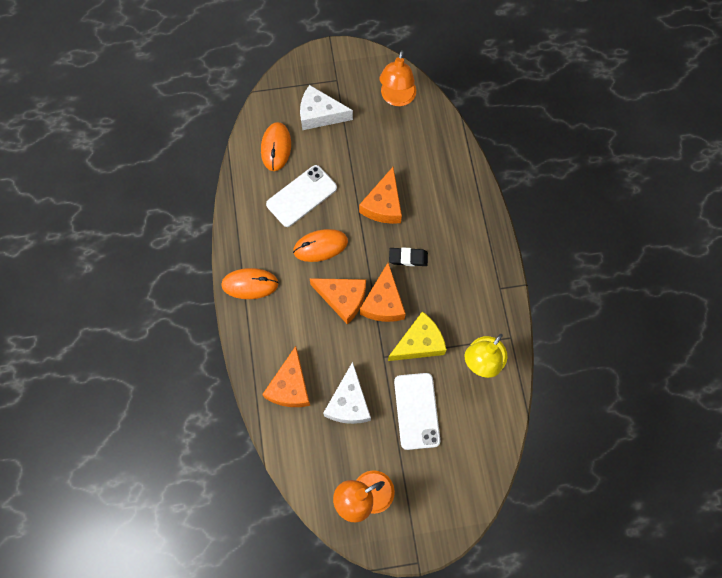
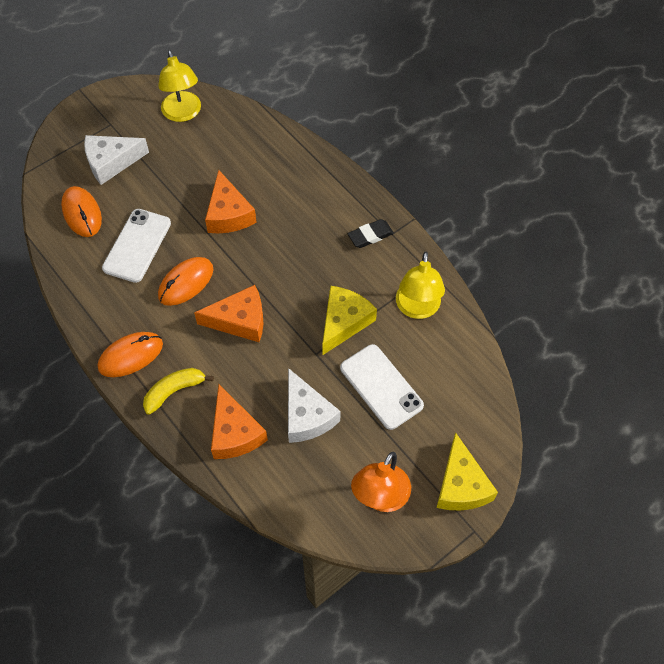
camera: 30 degrees left, 10 degrees down
(265, 329) = (174, 391): none -> yellow banana
(383, 302) = (284, 302): orange cheese -> none
(397, 98) = (183, 113): orange lamp -> yellow lamp
(408, 258) = (284, 250): black eraser -> black eraser (370, 235)
(430, 522) = (461, 485): none -> yellow cheese

